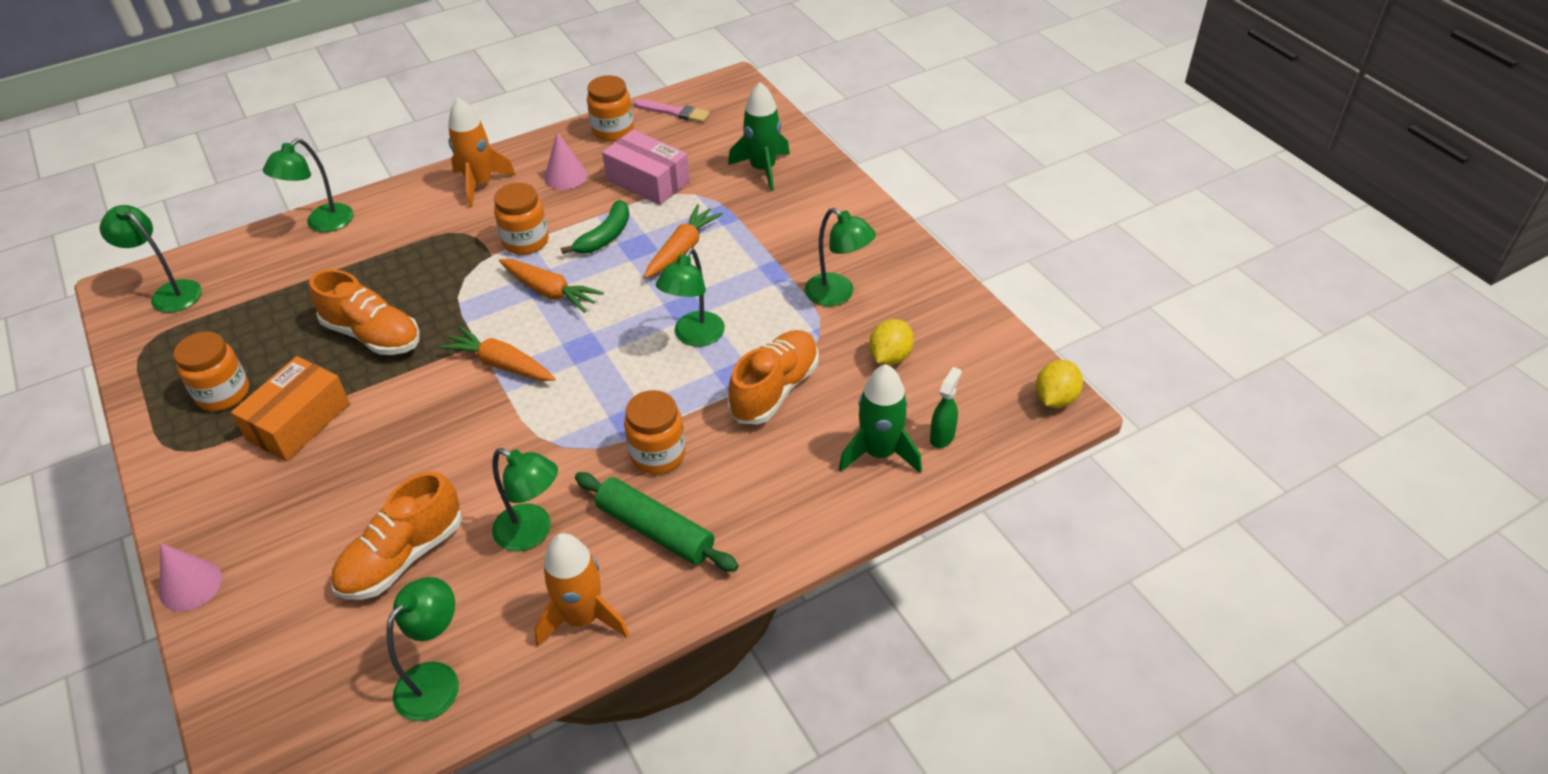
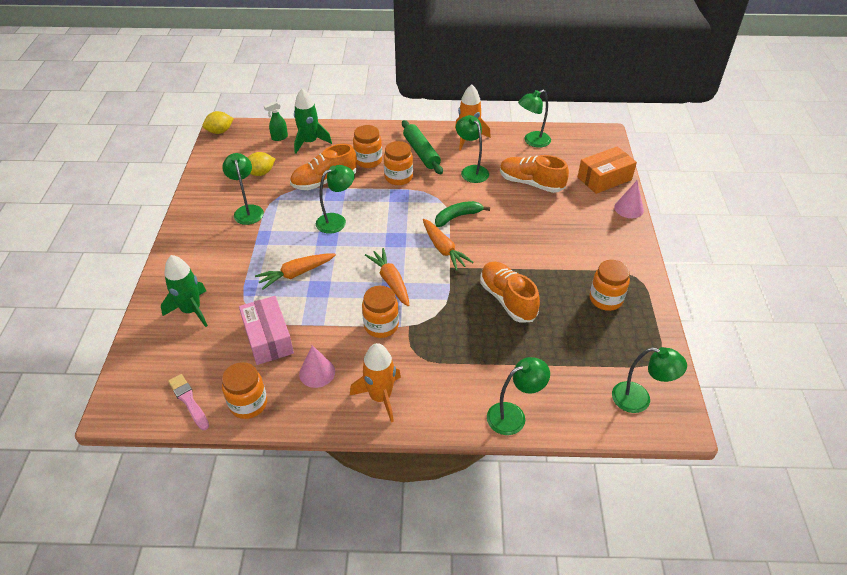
camera: 150 degrees left, 0 degrees up
(169, 293) = (639, 399): green lamp -> green lamp turned 45 degrees counterclockwise
(298, 422) = (564, 264): orange box -> orange box (604, 178)
(402, 557) = (531, 183): orange shoe -> orange shoe turned 135 degrees counterclockwise
(605, 236) = (331, 305): green banana -> green banana (457, 217)
(739, 464) = (368, 161): none -> orange jar

